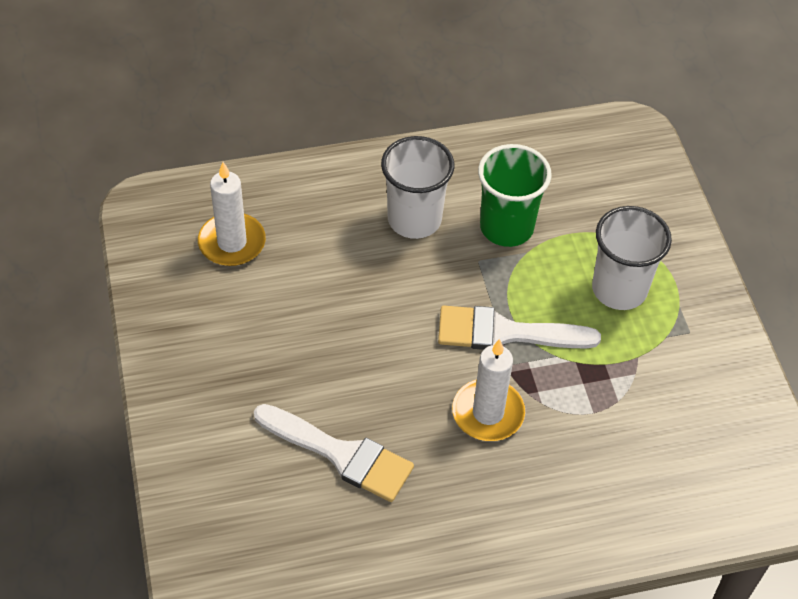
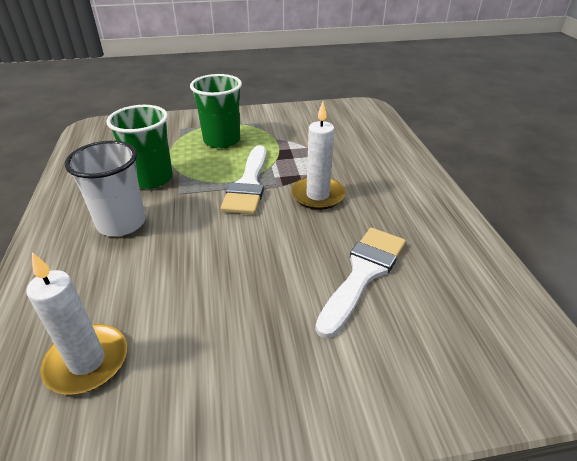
camera: 85 degrees left, 15 degrees down
(619, 289) = (222, 140): white cup -> green cup

